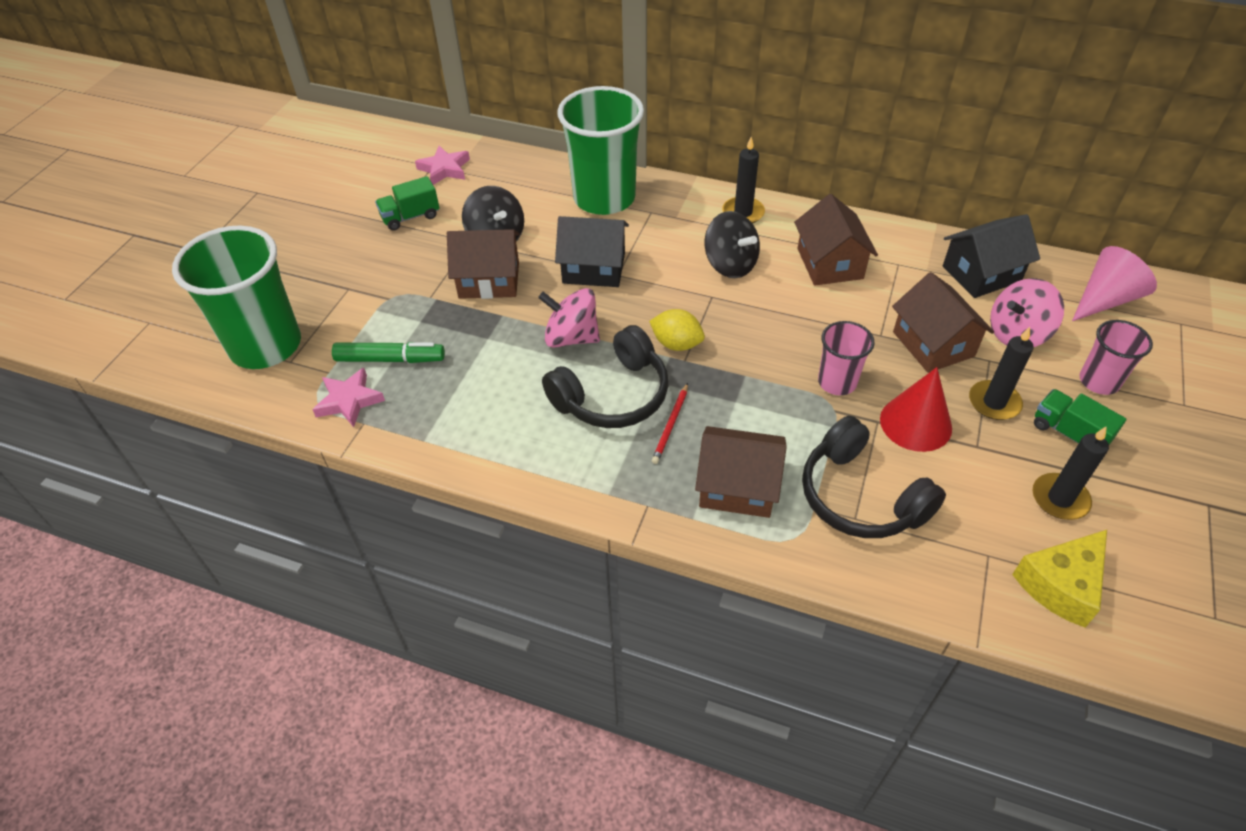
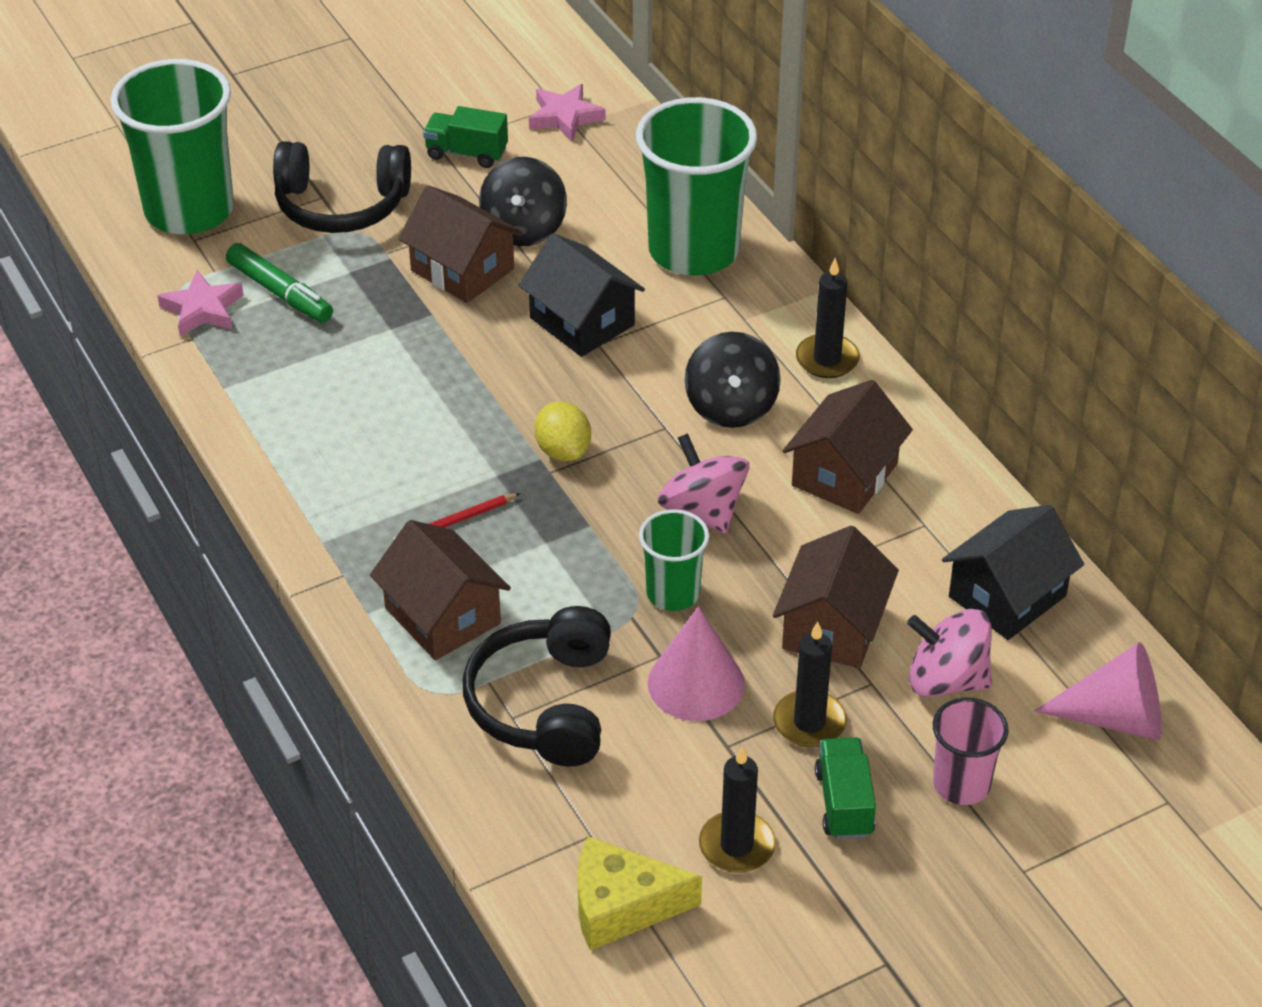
camera: 40 degrees right, 5 degrees down
(571, 337) = (469, 378): pink spinning top -> pink spinning top (702, 510)
(612, 395) = (437, 459): black headphones -> black headphones (341, 205)
(837, 382) = (673, 593): pink cup -> green cup
(915, 423) = (696, 683): red cone -> pink cone
(981, 274) = (1007, 596): black house -> black house turned 60 degrees counterclockwise

